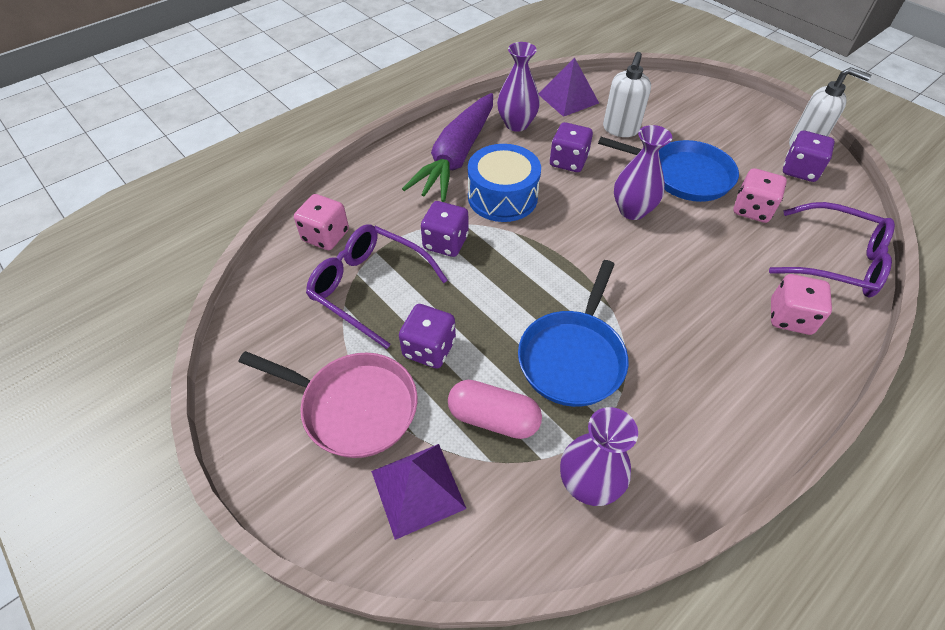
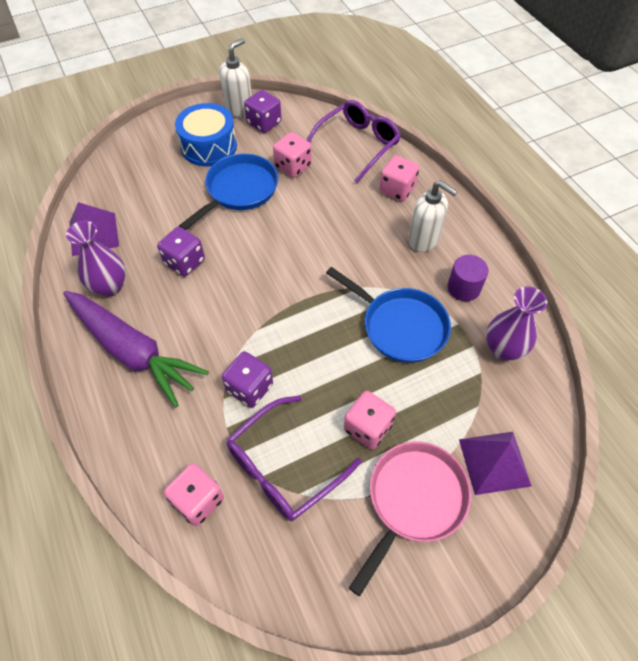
camera: 75 degrees left, 5 degrees up
(429, 348) = (367, 427): purple dice -> pink dice
(493, 418) = (443, 395): pink capsule -> none
(502, 197) = (208, 326): blue drum -> blue drum (209, 146)
(620, 129) = (160, 211): white soap dispenser -> white soap dispenser (423, 240)
(632, 210) = (264, 238): purple vase -> none
(667, 421) = (463, 288): none -> purple cylinder

